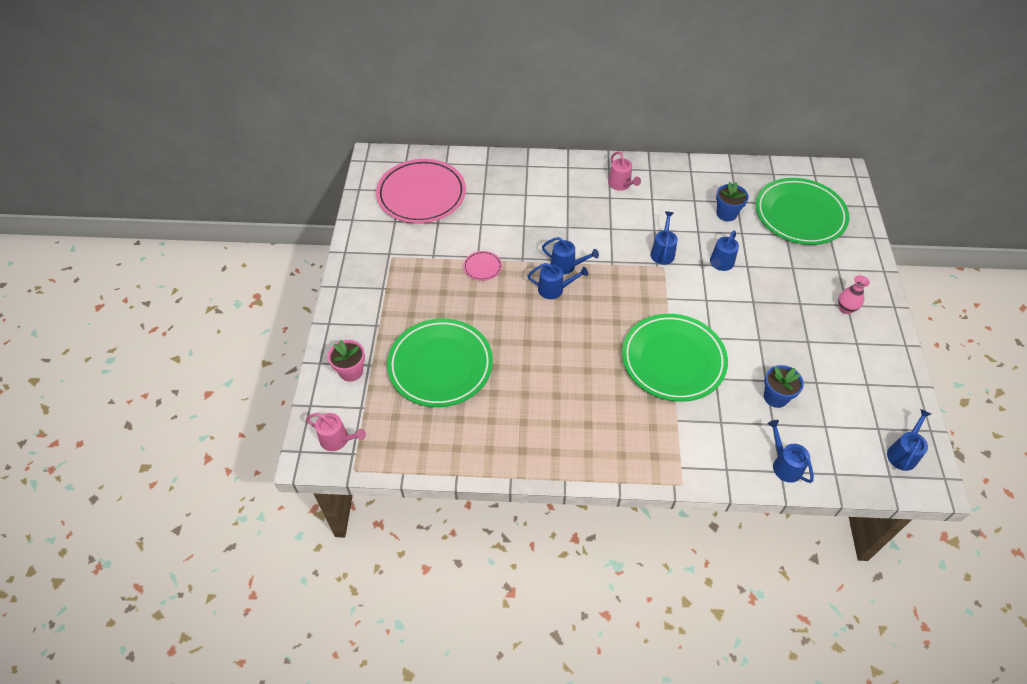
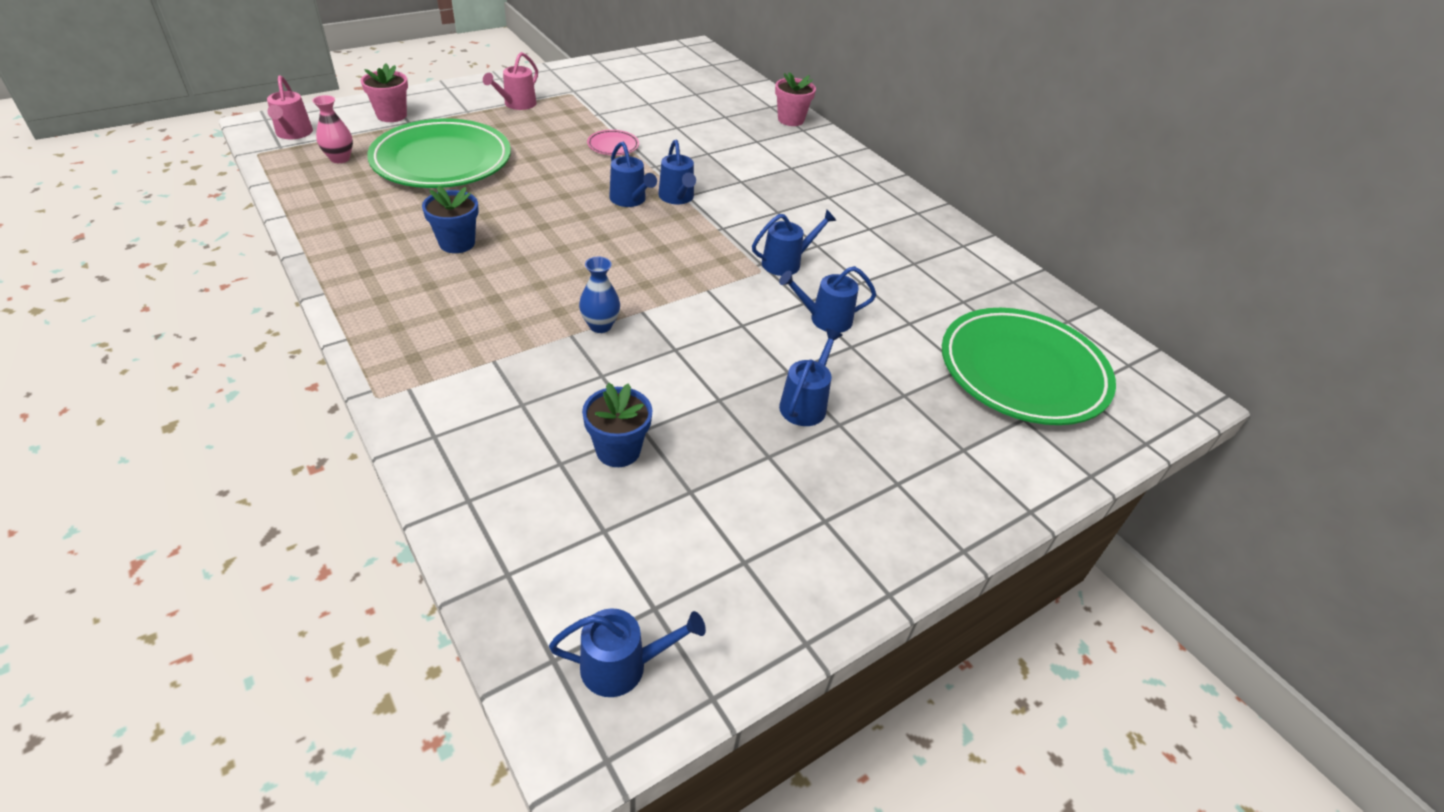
camera: 50 degrees right, 10 degrees down
(421, 195) = (677, 84): pink plate -> none
(511, 164) = (790, 120): none -> pink flower pot
(621, 185) = (861, 199): pink watering can -> pink watering can (517, 104)
(673, 360) = (600, 326): green plate -> blue vase
(726, 214) = (927, 298): blue flower pot -> blue flower pot (457, 243)
(784, 465) = (485, 501): blue watering can -> blue watering can (805, 404)
(845, 309) = (887, 483): pink vase -> pink vase (340, 158)

